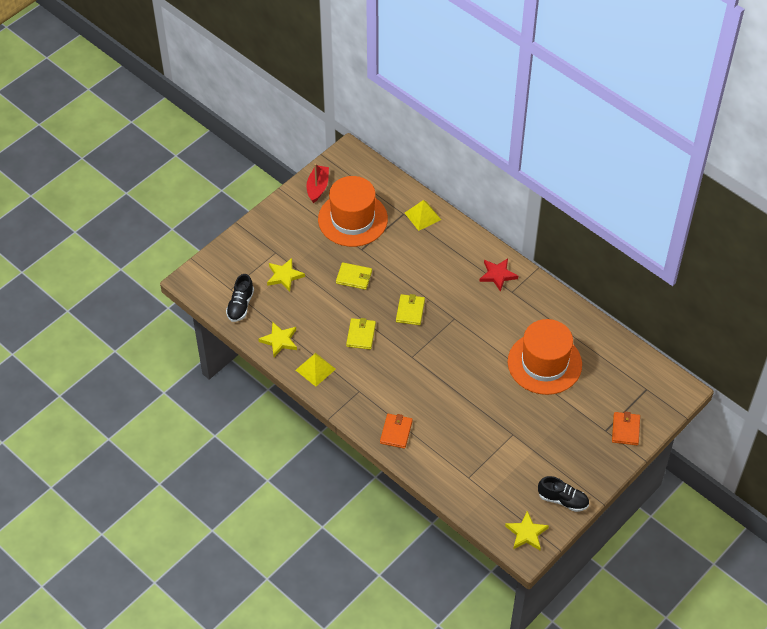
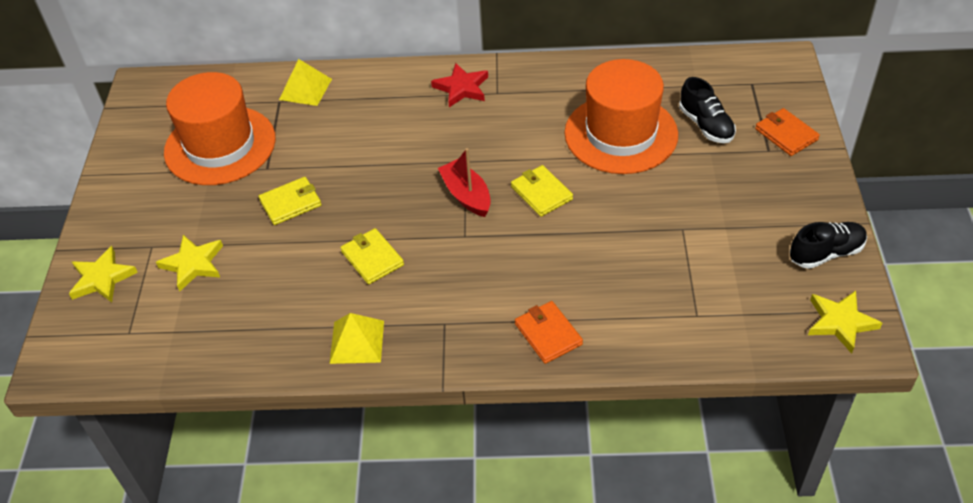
camera: 40 degrees left, 5 degrees down
(240, 305) = (164, 342): black shoe -> black shoe (706, 125)
(279, 341) = (268, 344): yellow star -> yellow star (102, 278)
(317, 187) = (136, 142): red boat -> red boat (466, 195)
(410, 311) = (403, 190): yellow wallet -> yellow wallet (541, 193)

